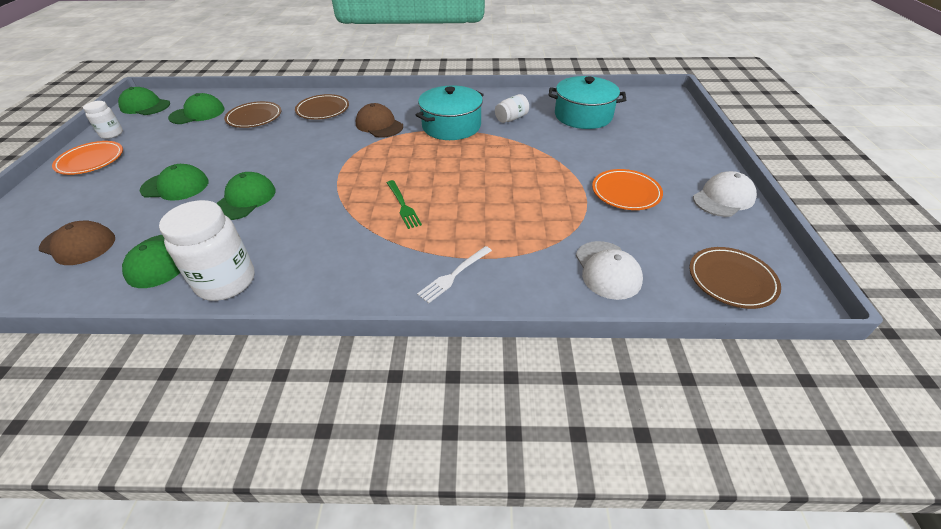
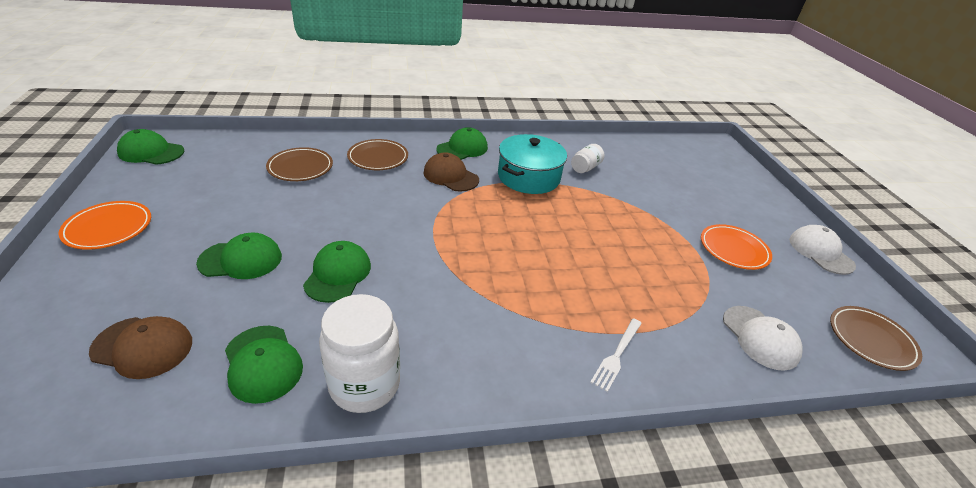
camera: 15 degrees left, 5 degrees down
(111, 134) = (121, 190): white jar -> none
(197, 113) = (226, 162): green cap -> green cap (462, 148)
(403, 206) = (523, 274): green fork -> none
(583, 116) = (652, 164): turquoise pot -> none
(723, 198) = (820, 252): white cap -> white cap turned 60 degrees counterclockwise

